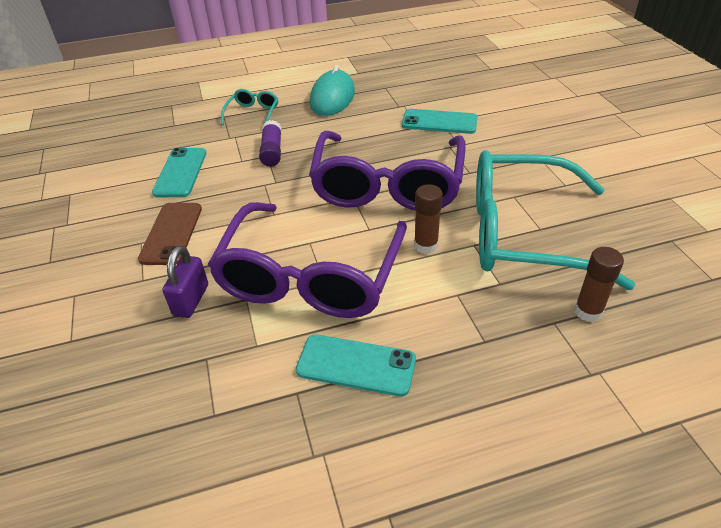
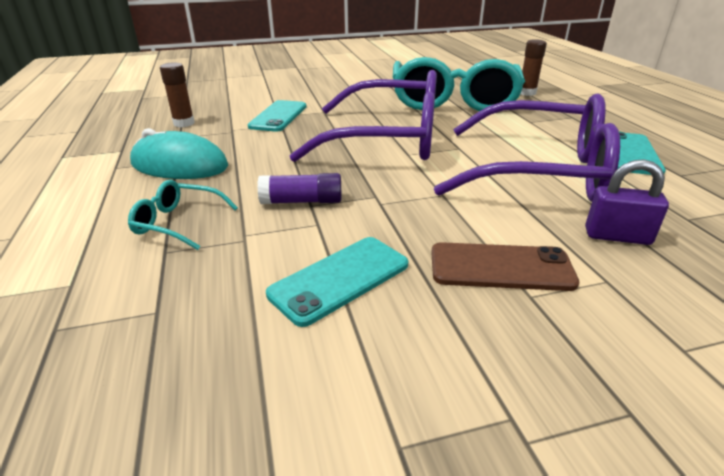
camera: 90 degrees left, 10 degrees down
(180, 173) = (339, 279): turquoise phone -> turquoise phone turned 45 degrees counterclockwise
(426, 246) = (477, 128): brown glue stick -> brown glue stick (184, 123)

